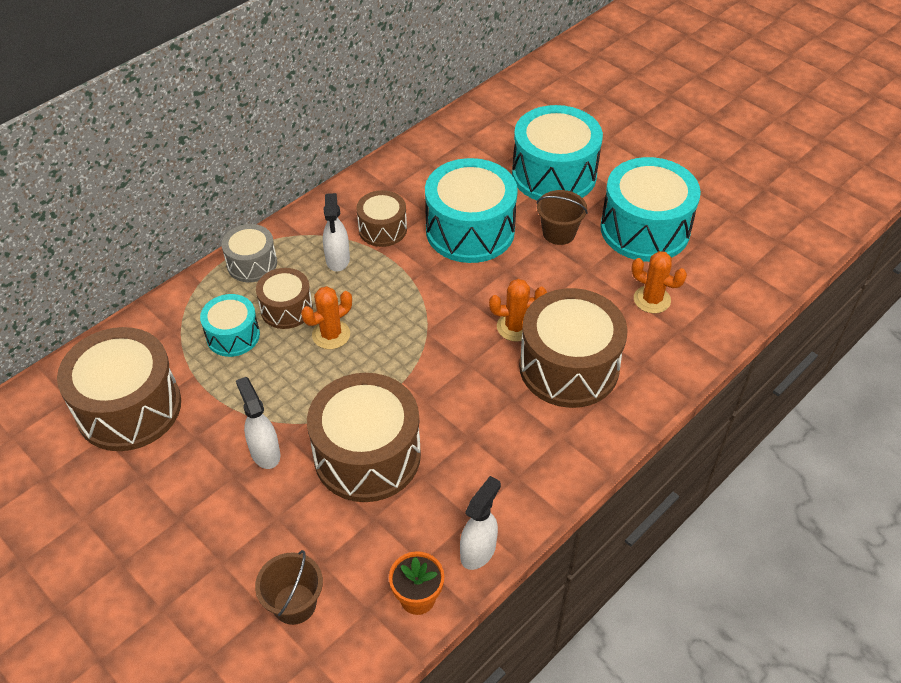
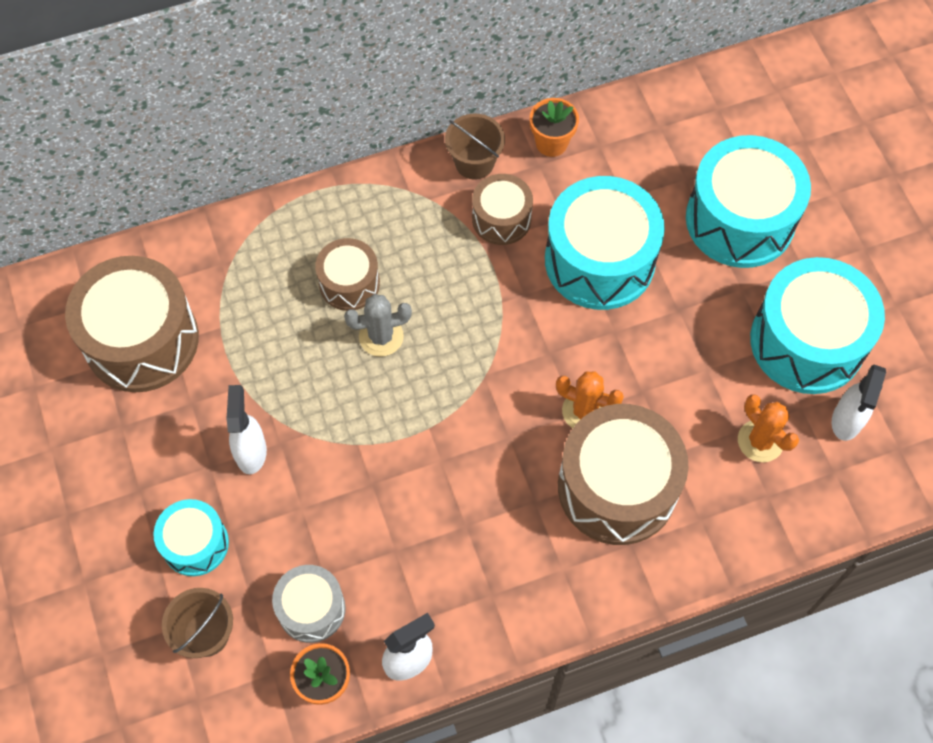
camera: 25 degrees right, 15 degrees up
(233, 335) = (279, 295): turquoise drum -> turquoise drum (195, 544)
(252, 264) = (338, 209): grey drum -> grey drum (311, 609)
(331, 335) = (381, 336): orange cactus -> grey cactus
(337, 260) = (432, 241): white spray bottle -> white spray bottle (846, 421)
(367, 455) = (351, 501): brown drum -> none
(393, 172) = (551, 143): none -> orange flower pot
(559, 233) = (701, 305): brown bucket -> brown bucket (474, 162)

